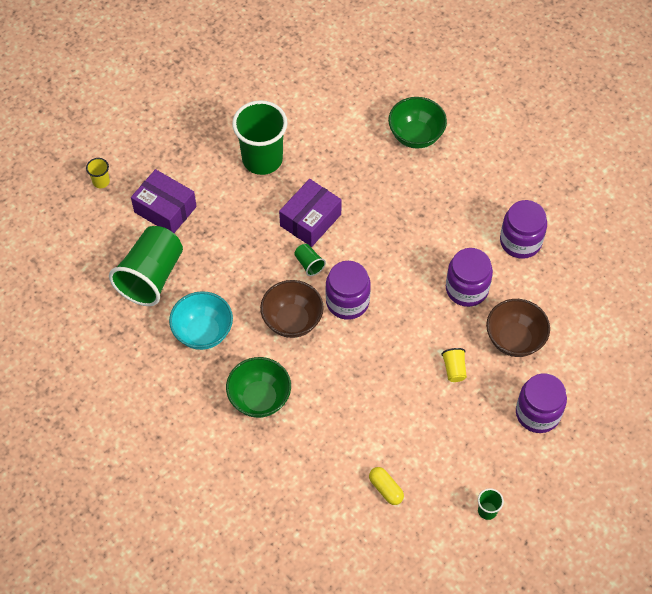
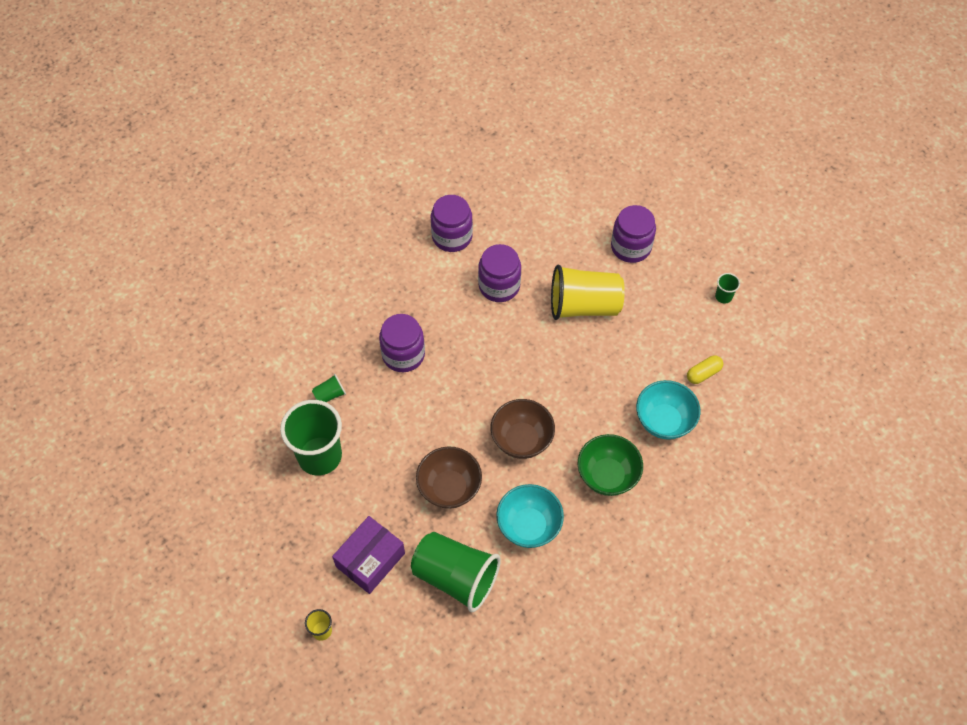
camera: 85 degrees left, 0 degrees up
(309, 264) = (457, 420): green cup -> green cup (330, 395)
(310, 220) = (404, 414): purple box -> none
(325, 450) = (664, 421): none -> turquoise bowl
(347, 301) = (504, 388): purple jar -> purple jar (403, 355)
(416, 135) = (315, 309): green bowl -> none
(454, 369) = (584, 306): yellow cup -> yellow cup, size x2.39
(514, 339) = (556, 255): brown bowl -> brown bowl (449, 488)

